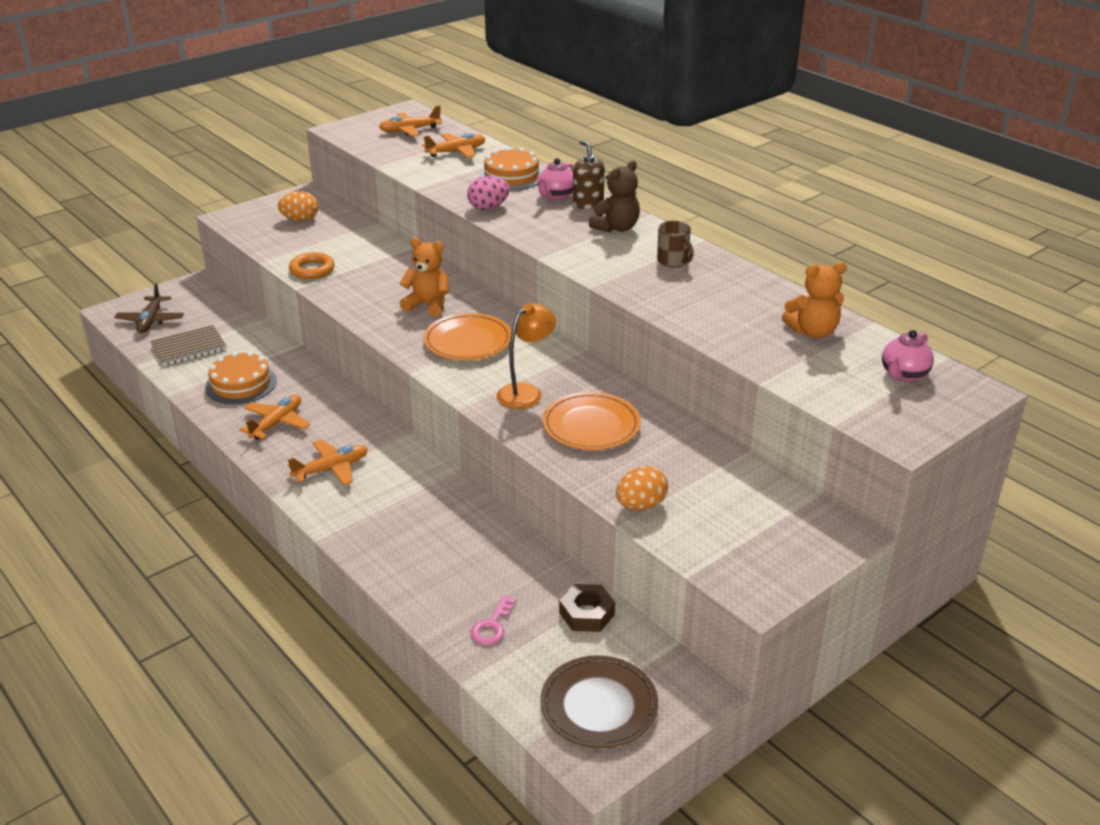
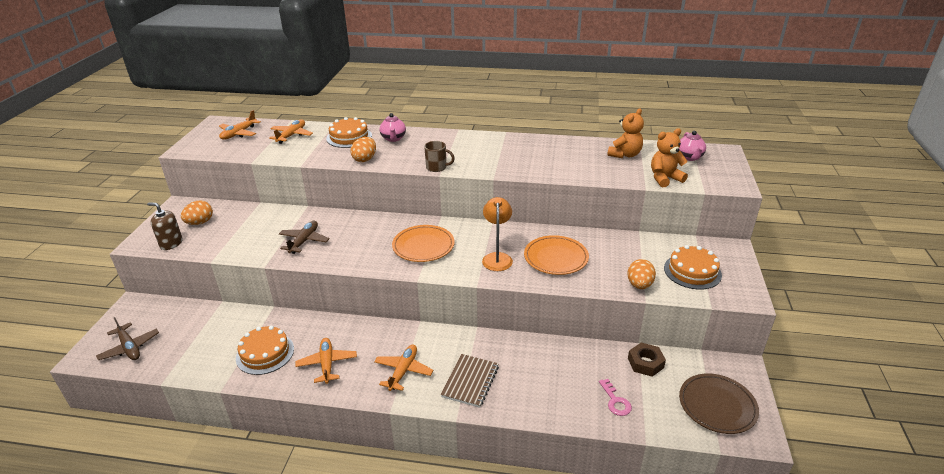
camera: 40 degrees left, 0 degrees up
(189, 348) = (189, 350): brown notebook -> brown notebook (470, 381)
(312, 270) = (257, 250): orange ring -> none
(363, 281) = (304, 241): none -> brown plane
(428, 305) = (367, 237): orange teddy bear -> orange teddy bear (664, 178)
(488, 208) = (365, 159): pink egg -> orange egg
(588, 203) = (417, 136): brown soap dispenser -> brown soap dispenser (171, 243)
(616, 228) = (453, 143): brown teddy bear -> none
(673, 261) = (510, 148): brown mug -> brown mug (437, 167)
(737, 529) = (692, 271): none -> orange cake

